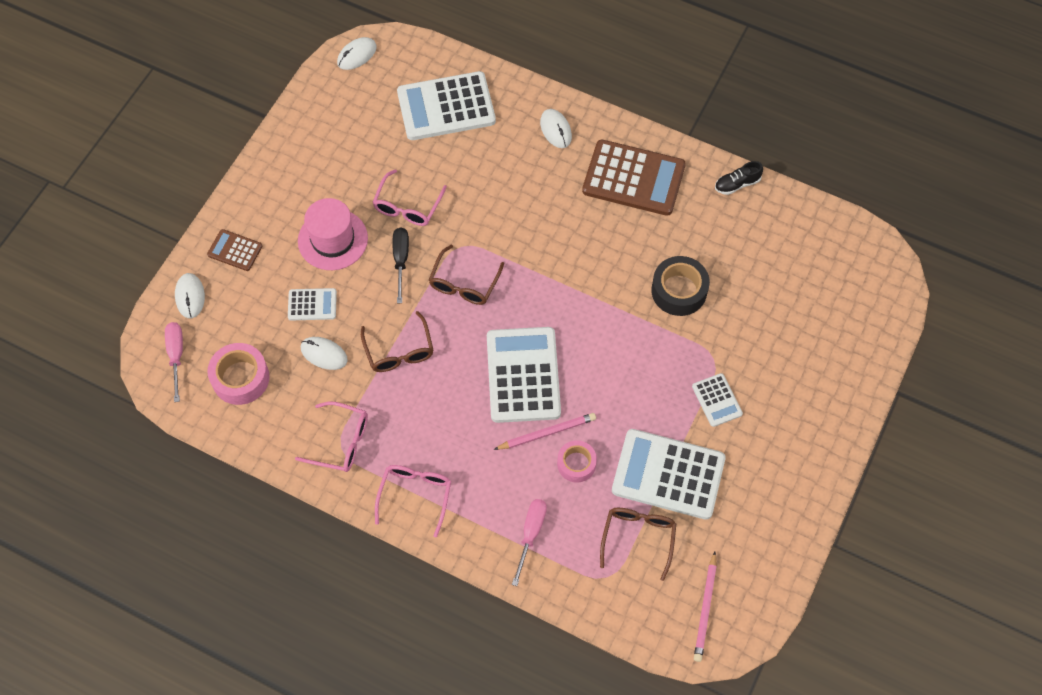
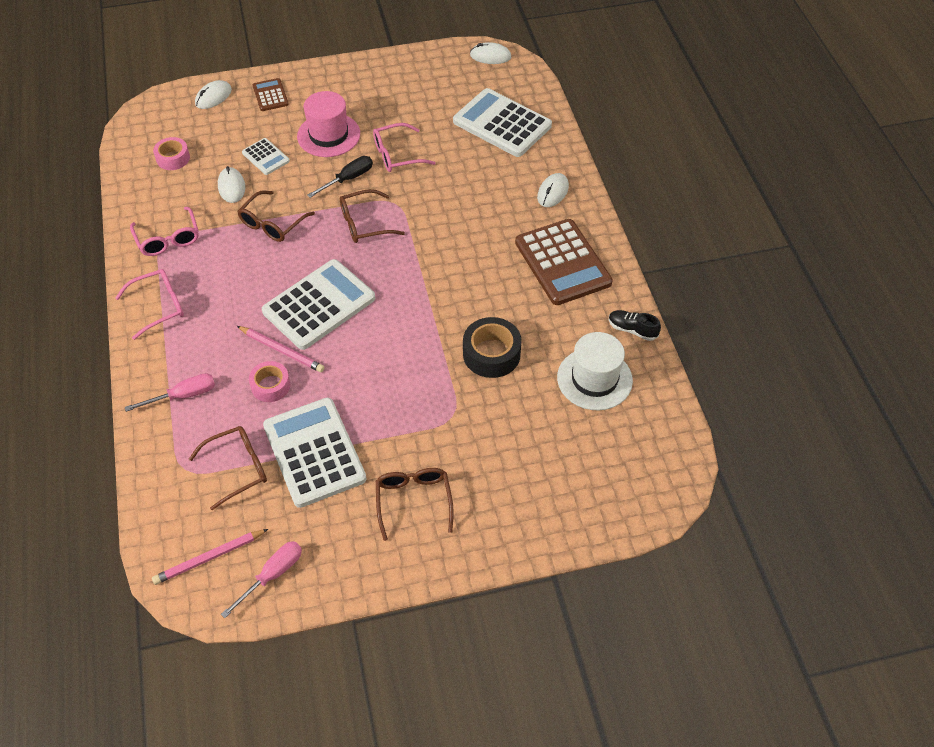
camera: 50 degrees right, 10 degrees down
(176, 356) = (161, 118): pink screwdriver -> pink screwdriver (272, 575)
(240, 378) = (173, 158): pink tape -> pink tape, size x0.66
(716, 400) = (414, 443): white calculator -> none
(759, 242) = (594, 379): none -> white hat
(767, 437) = (413, 501): none -> brown glasses

